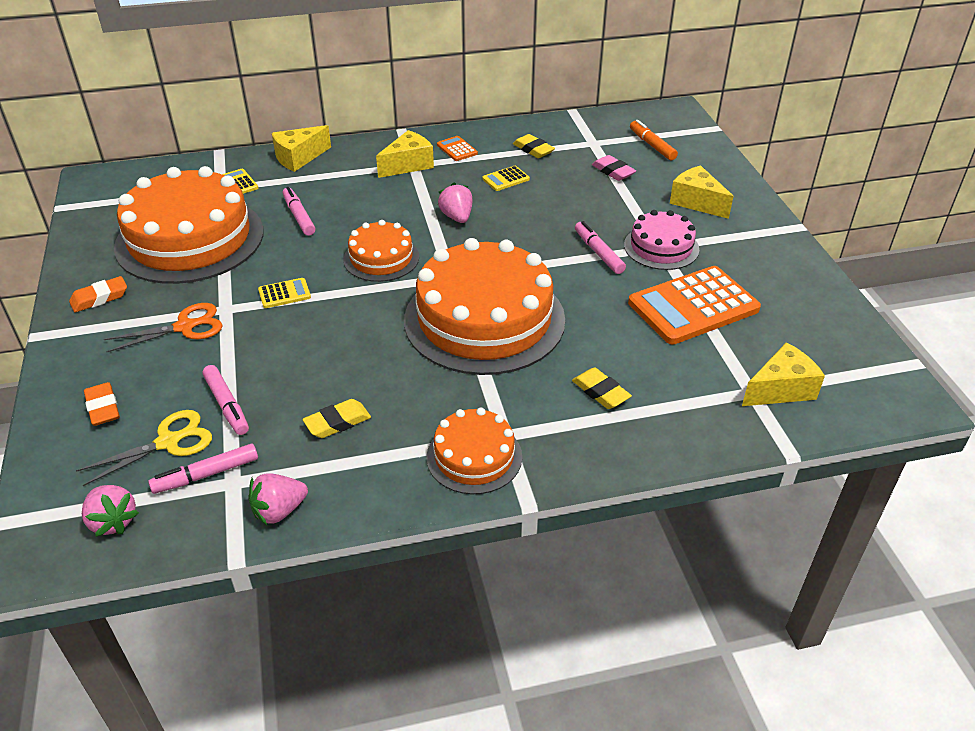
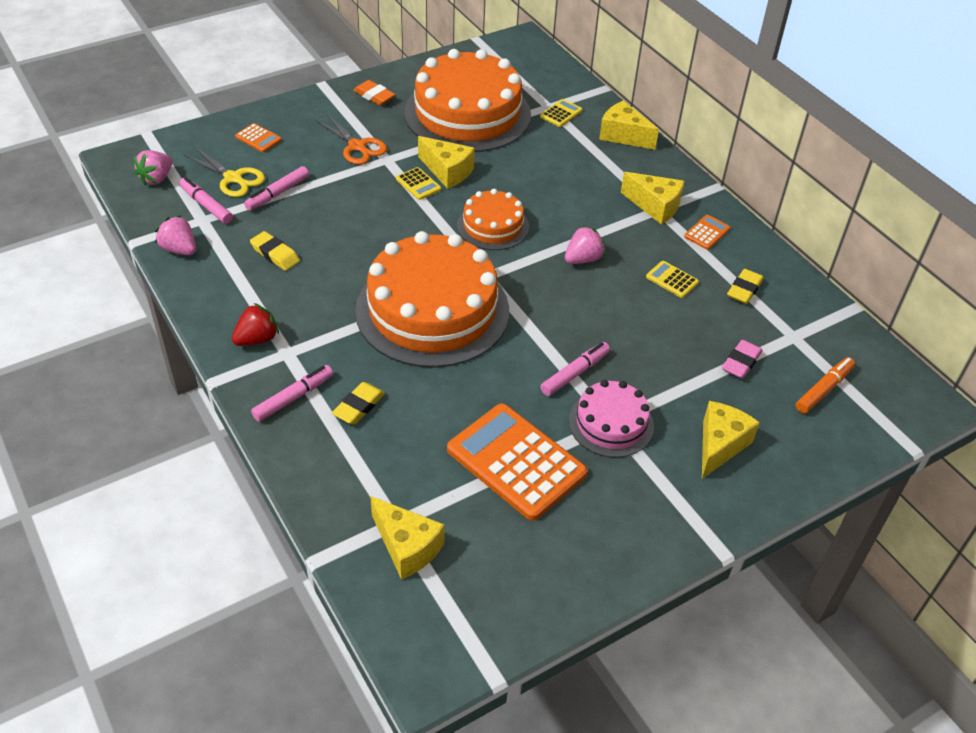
camera: 70 degrees right, 5 degrees up
(103, 408) = (258, 138): orange eraser -> orange calculator
(277, 270) = (447, 171): none -> yellow cheese
(299, 216) = (530, 162): pink marker -> pink marker (293, 398)
(474, 456) = (257, 339): orange cake -> red strawberry

